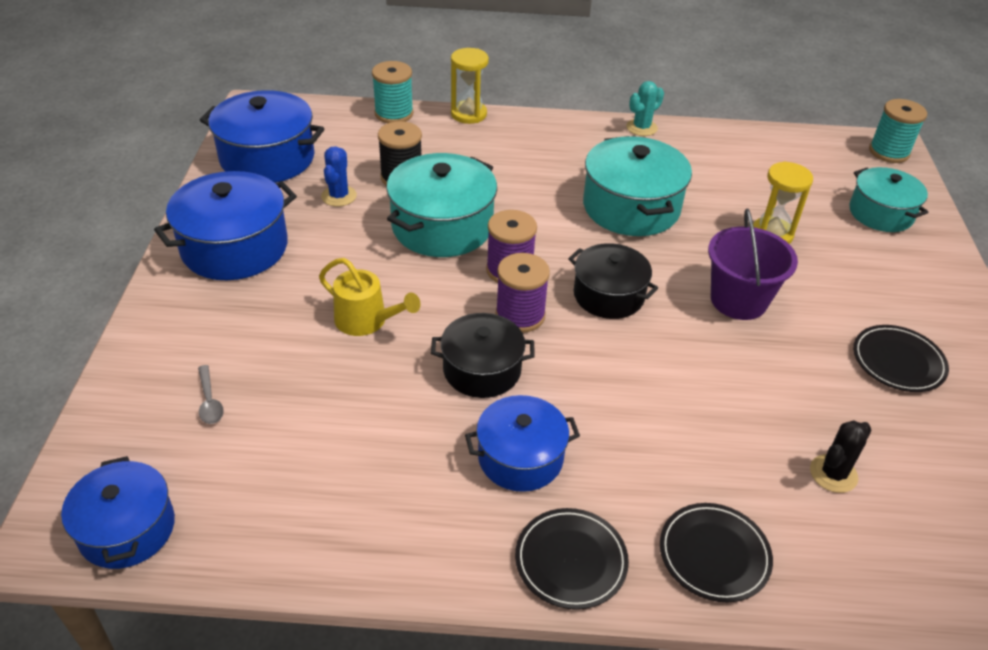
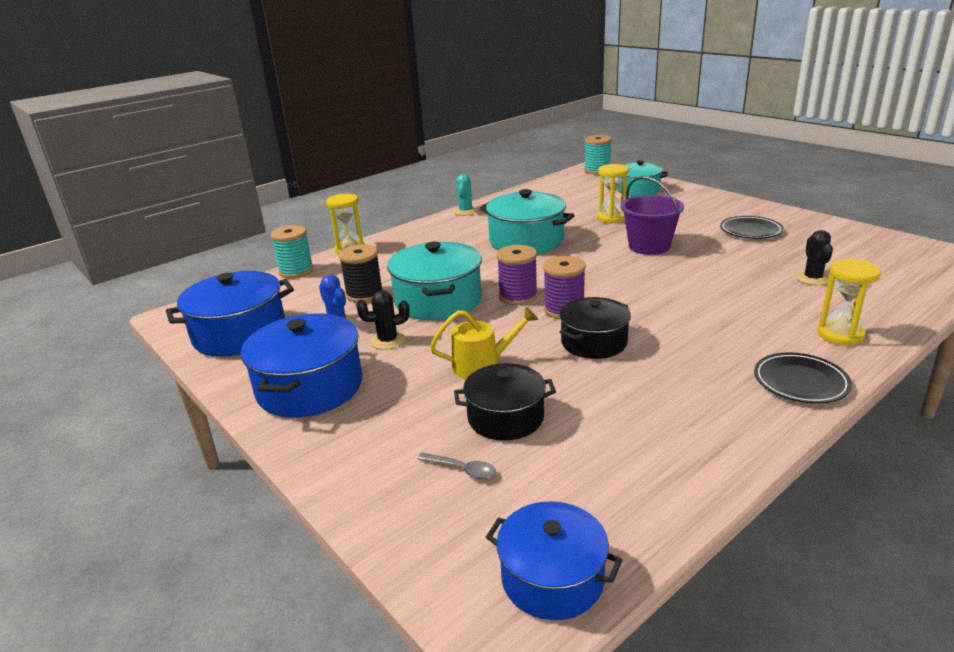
camera: 40 degrees left, 15 degrees down
(343, 242) = (388, 341): none -> black cactus
(520, 457) = (691, 362): blue pot -> none
(608, 295) = (589, 277): black pot -> black pot (505, 417)
(714, 555) = (840, 335): black plate -> yellow hourglass

